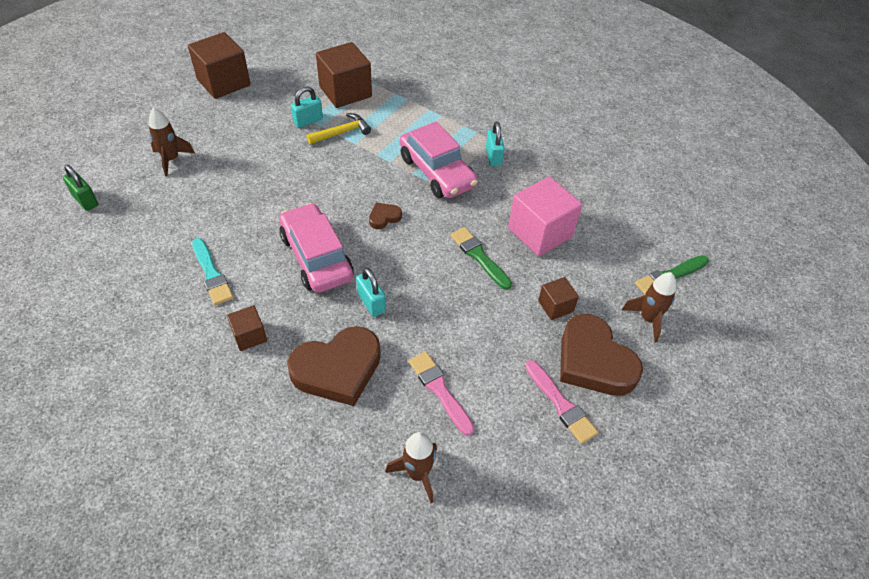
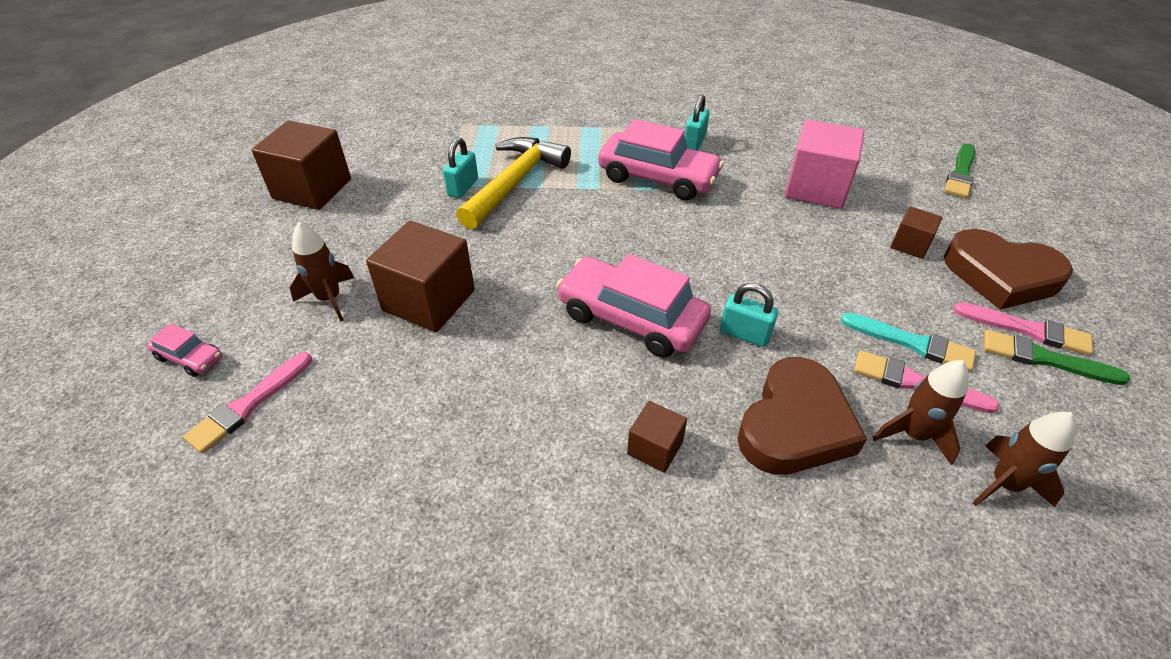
camera: 30 degrees left, 5 degrees down
(81, 160) = (190, 358): none -> pink car
(85, 200) = (248, 405): green padlock -> pink brush
(211, 274) = (527, 403): turquoise brush -> turquoise brush (912, 343)
(342, 132) = (514, 183): yellow hammer -> yellow hammer, size x1.74
(345, 92) = (474, 144): brown cube -> brown cube (429, 300)
(384, 217) = (656, 243): brown heart -> none
(479, 256) = (791, 235): green brush -> green brush (1044, 359)
(493, 157) = (694, 142): turquoise padlock -> turquoise padlock turned 60 degrees clockwise
(648, 319) = (991, 216): brown rocket -> brown rocket (913, 435)

